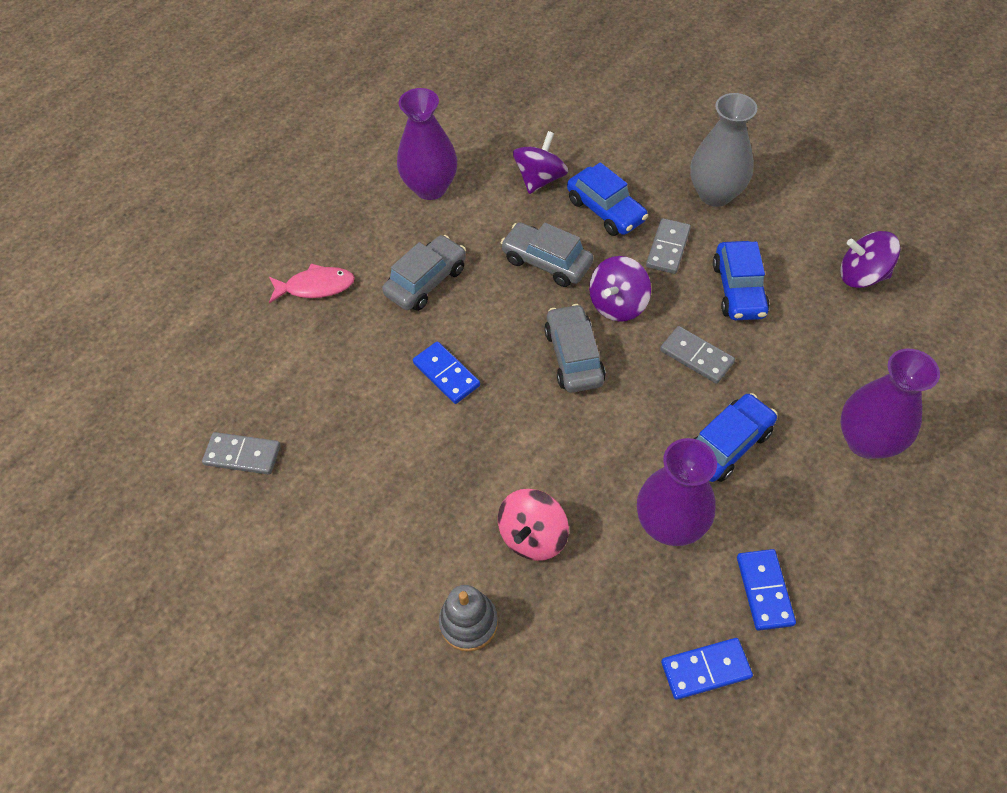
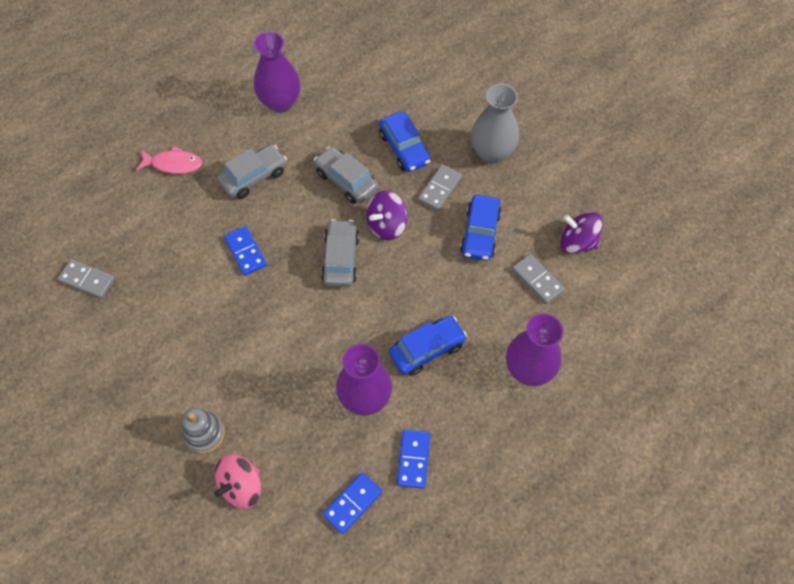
camera: 10 degrees right, 5 degrees up
(533, 536) = (267, 383): pink spinning top -> pink spinning top (241, 486)
(540, 179) = (364, 112): purple spinning top -> none
(696, 356) = (429, 278): grey domino -> grey domino (537, 280)
(705, 669) = (353, 503): blue domino -> blue domino turned 45 degrees counterclockwise

